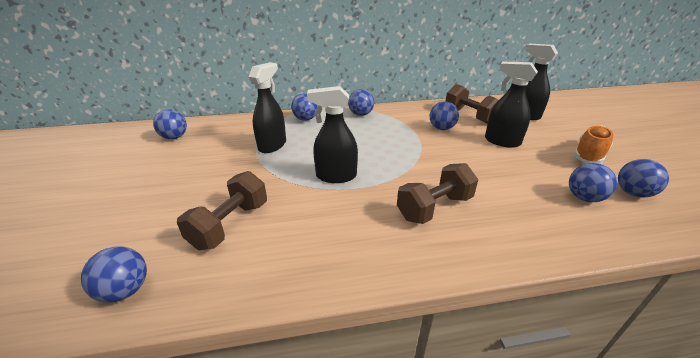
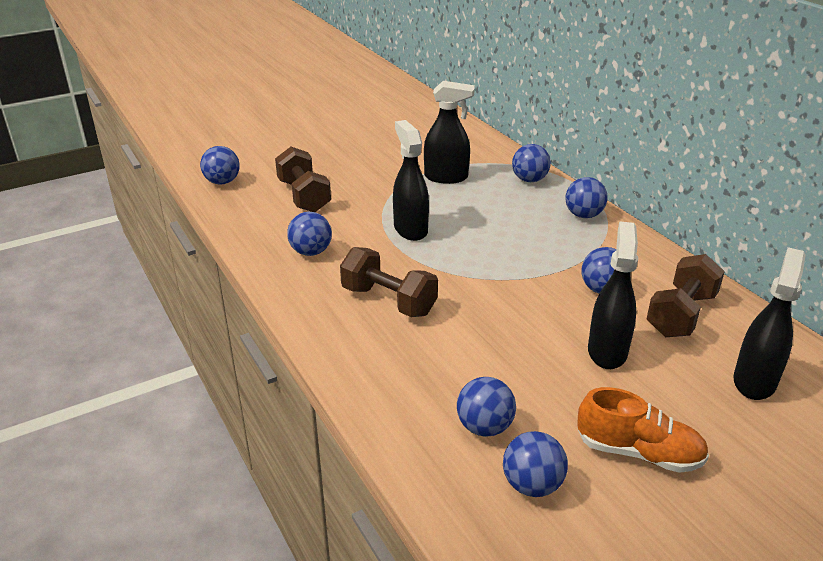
camera: 70 degrees right, 0 degrees up
(174, 137) = (421, 123): blue ball -> blue ball (311, 252)
(230, 225) = (304, 196): brown dumbbell -> brown dumbbell turned 60 degrees clockwise

